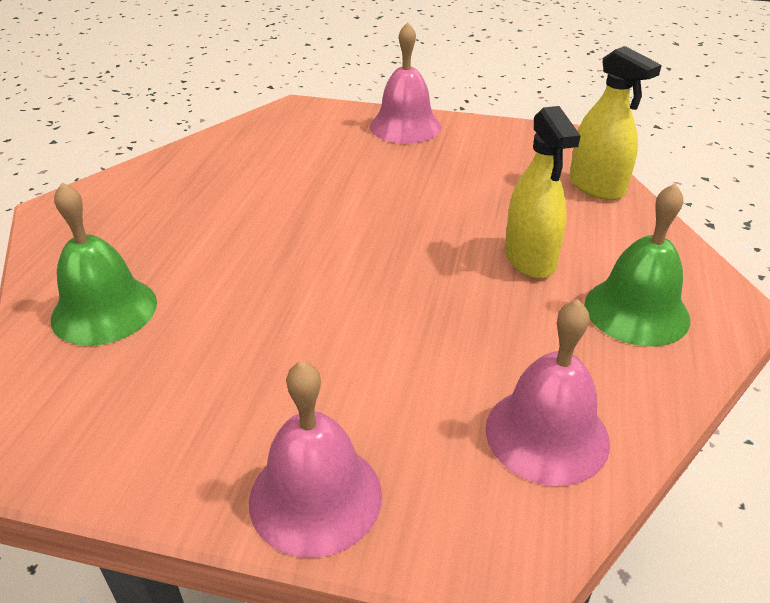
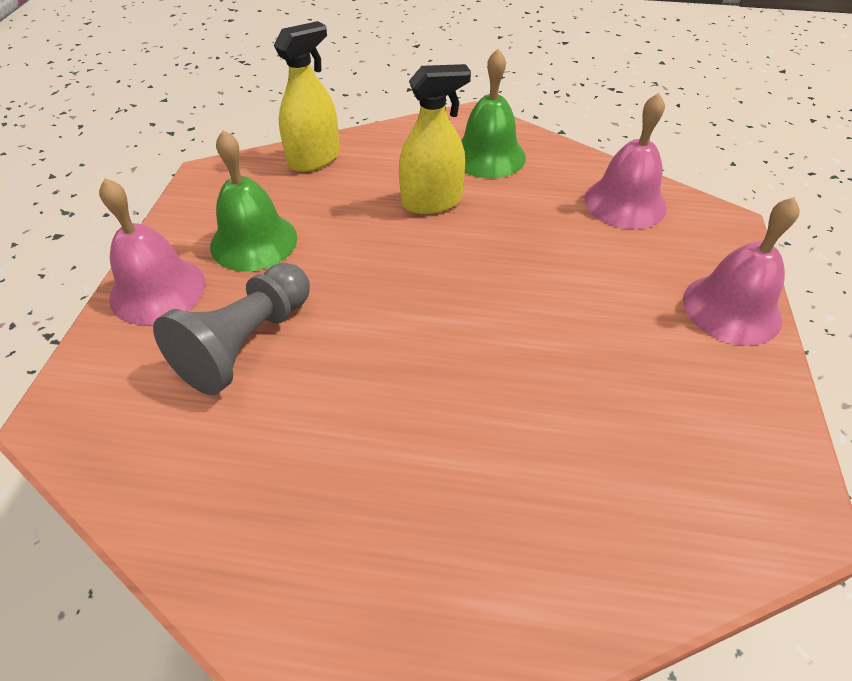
camera: 95 degrees left, 10 degrees up
(104, 310) = (585, 528): green bell -> green bell (254, 241)
(342, 163) = (246, 343): none -> grey pawn

